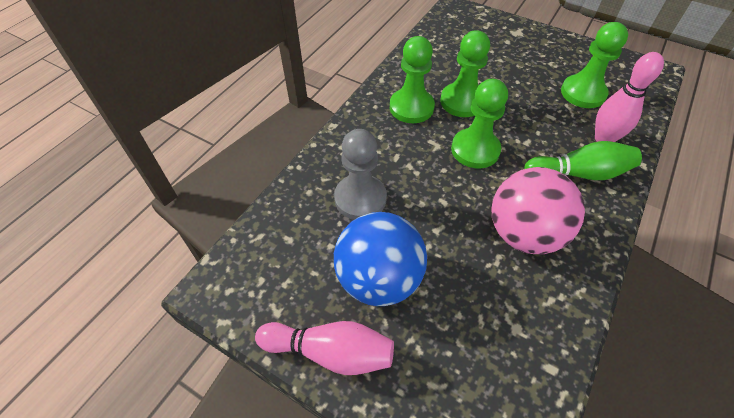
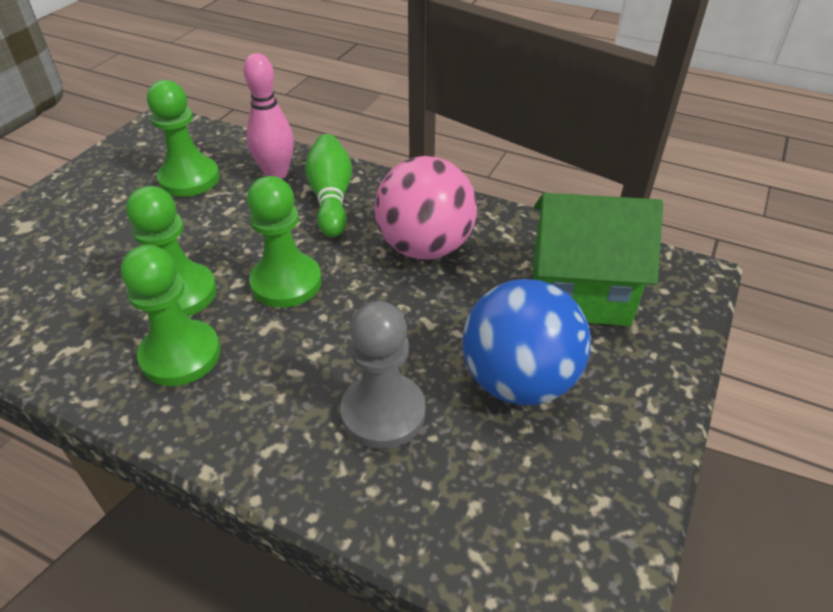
camera: 95 degrees left, 10 degrees down
(330, 352) = (636, 425): pink bowling pin -> none
(474, 346) = (579, 293): none -> green house

